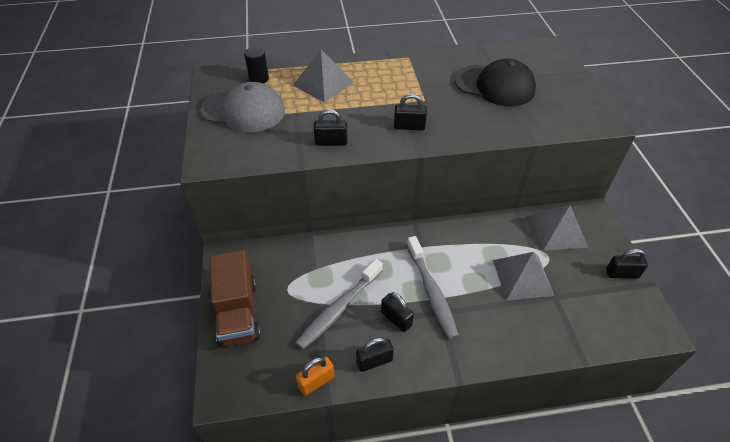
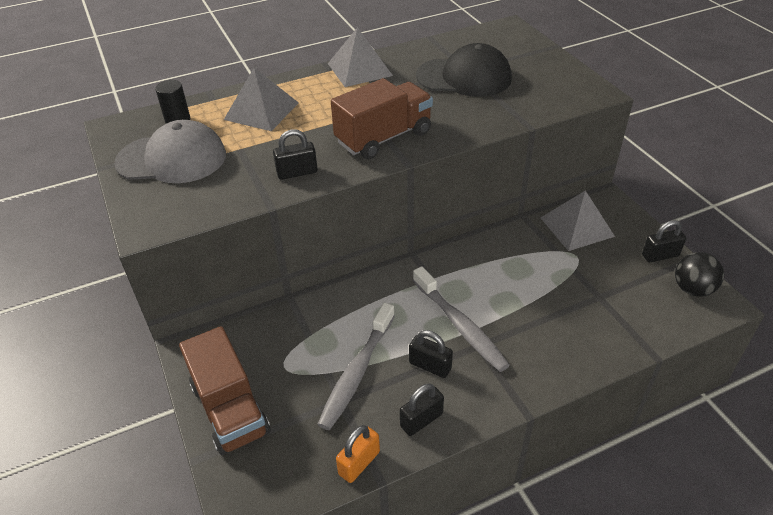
camera: 15 degrees left, 5 degrees down
(409, 126) = (384, 138): black padlock -> brown truck
(522, 277) = (556, 284): grey pyramid -> grey pyramid (359, 69)
(639, 311) = (692, 289): none -> black ball

